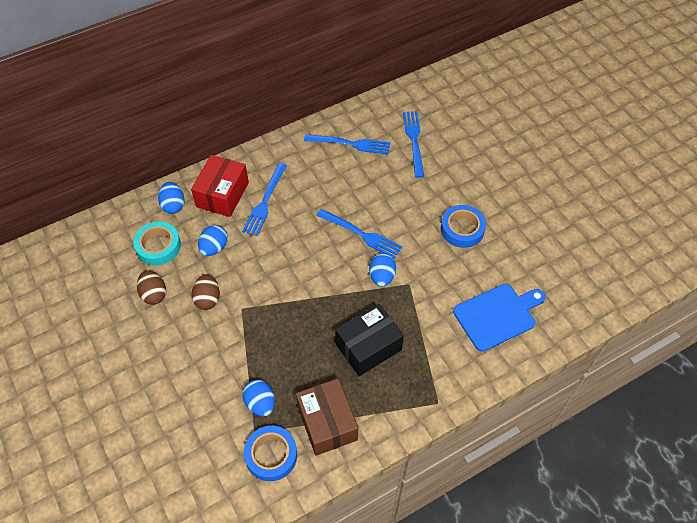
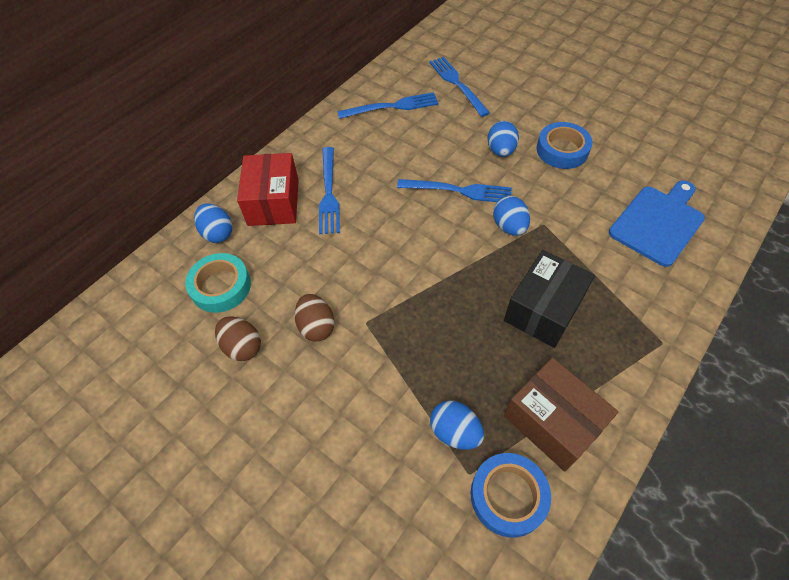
camera: 20 degrees left, 0 degrees up
(214, 248) = (294, 264): blue egg -> blue egg (501, 151)

